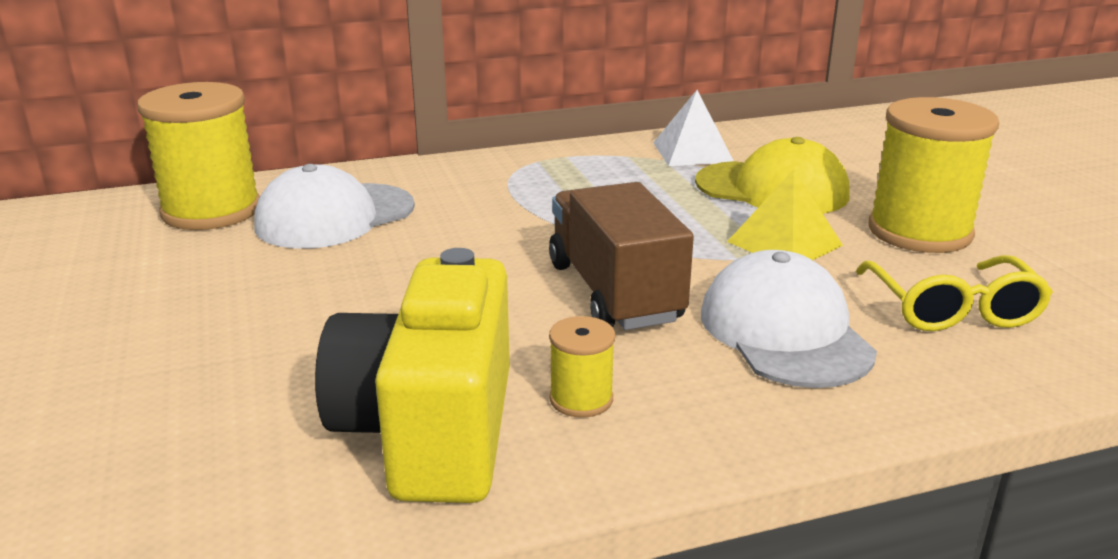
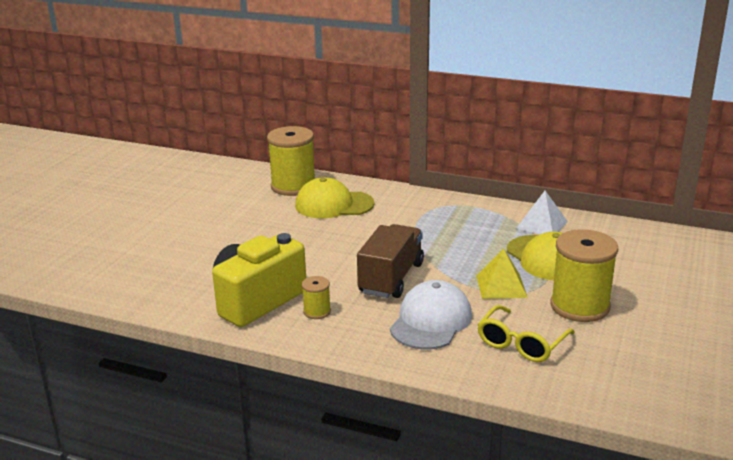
camera: 40 degrees right, 0 degrees up
(335, 216) = (334, 205): white cap -> yellow cap

